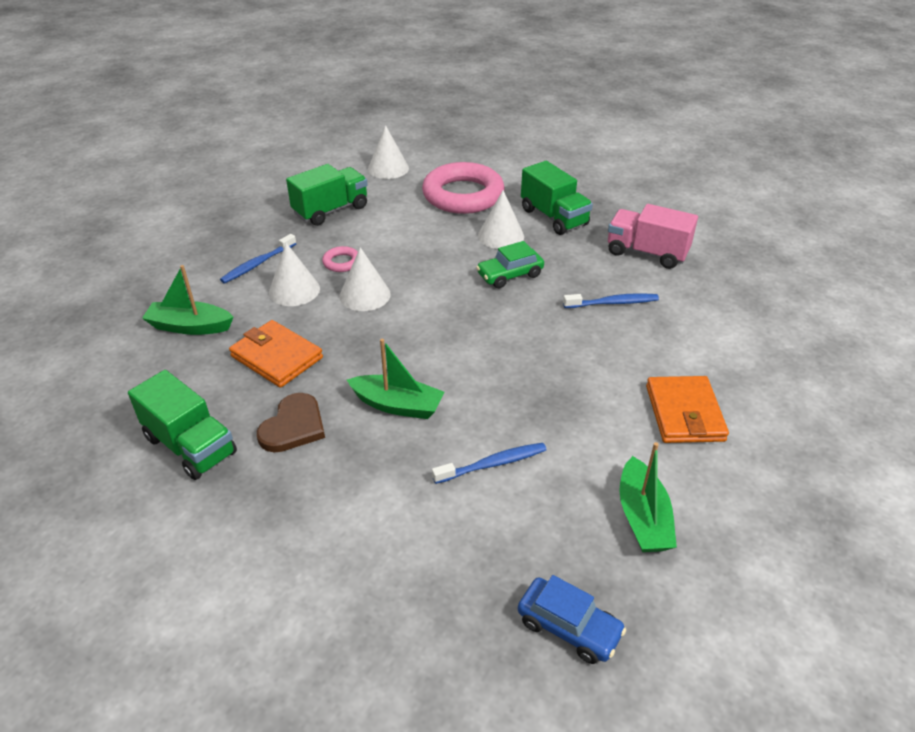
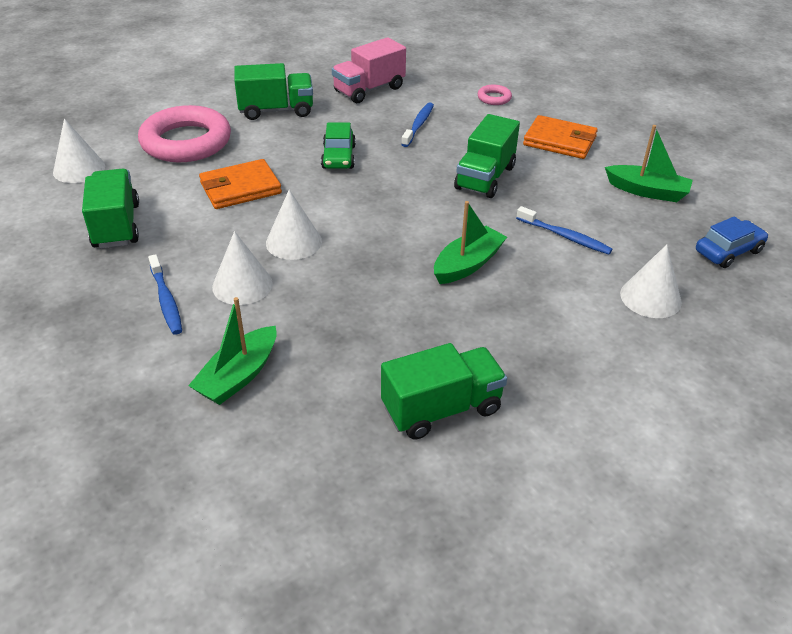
camera: 65 degrees left, 0 degrees up
(277, 357) = (345, 321): orange wallet -> orange wallet (240, 188)
(293, 426) = (456, 332): brown heart -> none
(342, 262) = (224, 242): pink ring -> pink ring (494, 98)
(492, 464) = (565, 236): blue toothbrush -> blue toothbrush turned 120 degrees clockwise
(501, 236) = (276, 143): white cone -> white cone (650, 297)
(555, 376) = (485, 178): none -> green truck

